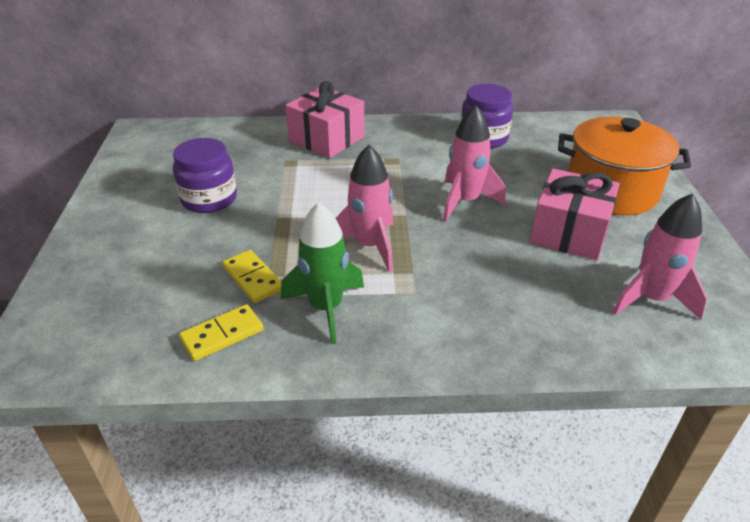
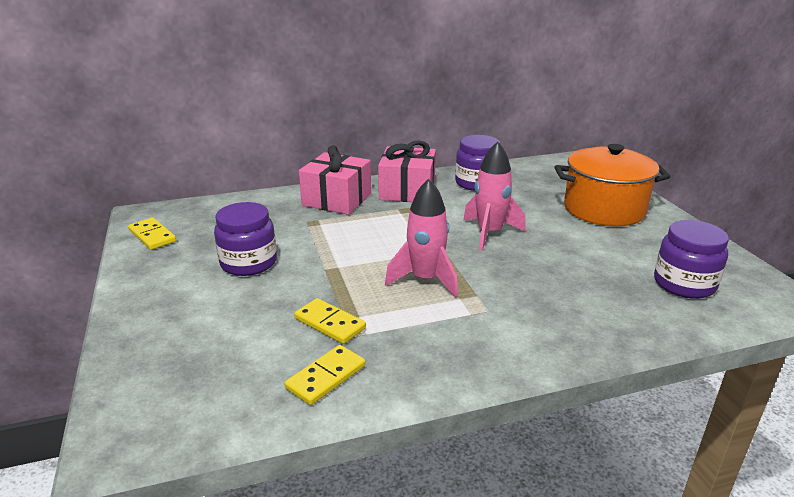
camera: 15 degrees left, 10 degrees down
(136, 156) = (152, 236): none -> yellow domino
(326, 308) = (414, 337): green rocket -> none
(569, 232) = (590, 244): pink gift -> pink gift (407, 191)
(651, 299) = (684, 284): pink rocket -> purple jar

